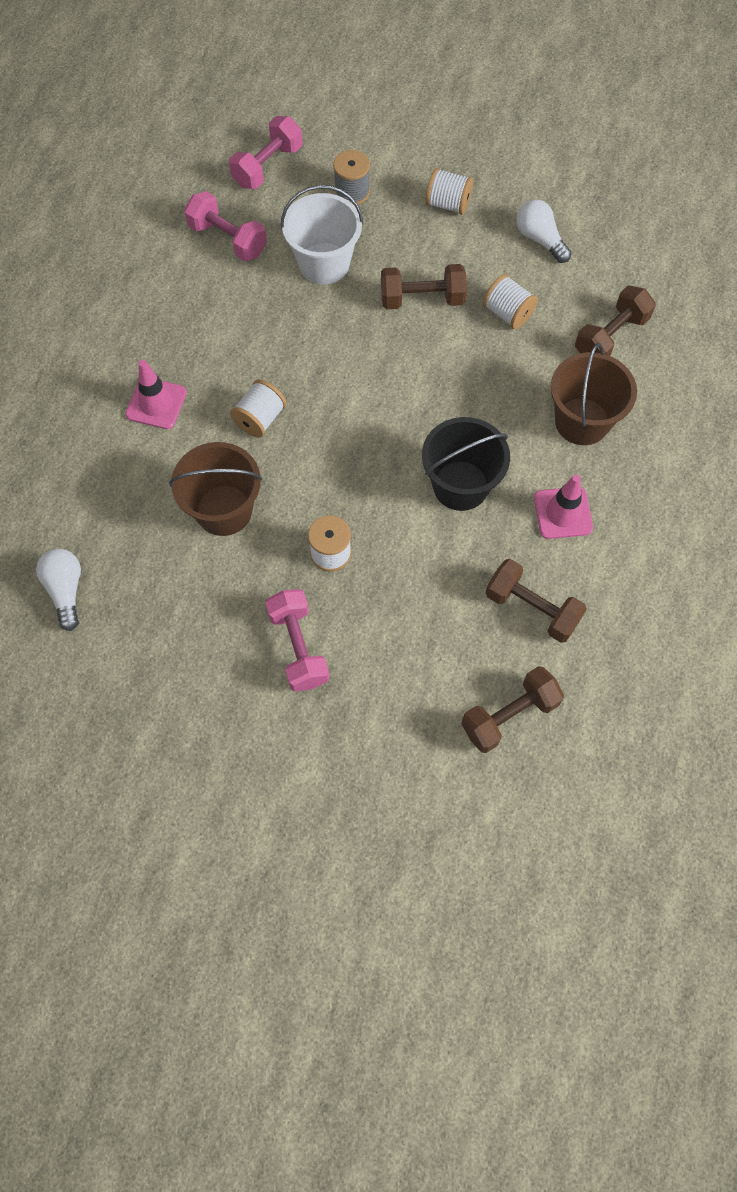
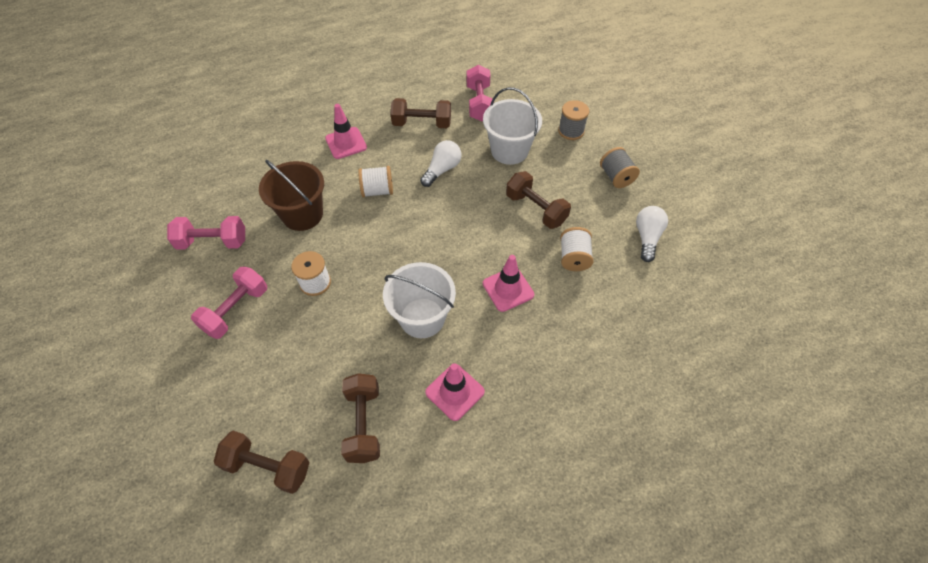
camera: 50 degrees right, 10 degrees down
(66, 590) = (197, 183): white light bulb -> white light bulb (442, 169)
(267, 166) = (544, 88): pink dumbbell -> pink dumbbell (213, 242)
(448, 204) = (616, 177): white spool -> grey spool
(460, 485) = (422, 318): black bucket -> white bucket
(493, 392) = (508, 289): none -> pink traffic cone
(582, 421) = (537, 354): brown bucket -> none
(610, 337) = (620, 326): brown dumbbell -> brown dumbbell (422, 123)

